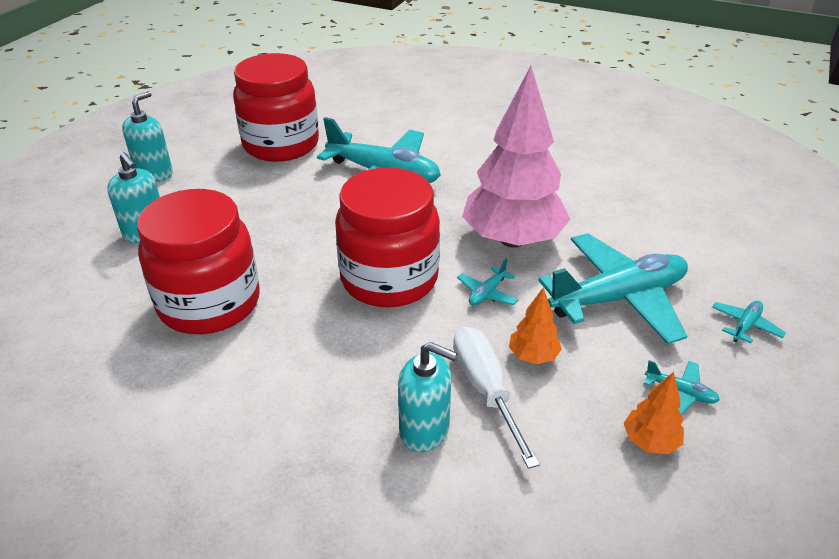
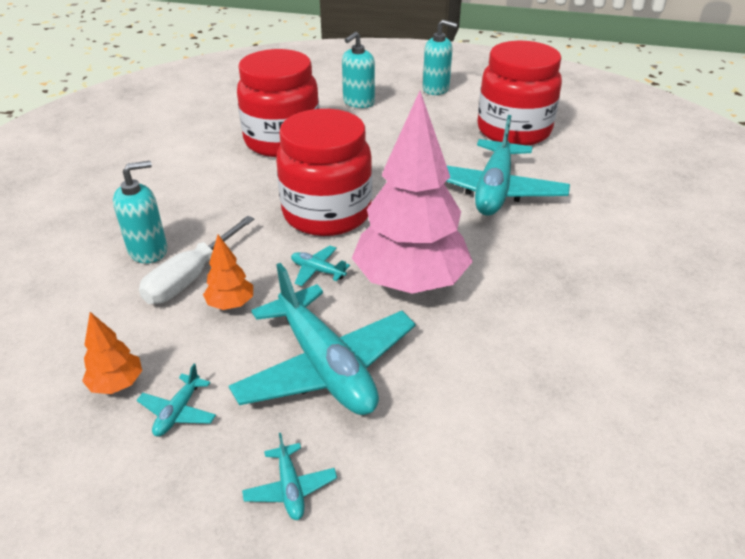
camera: 80 degrees right, 0 degrees up
(424, 430) = (148, 250): turquoise soap dispenser -> turquoise soap dispenser turned 135 degrees counterclockwise
(485, 389) = (190, 278): white screwdriver -> white screwdriver turned 150 degrees clockwise
(745, 326) = (290, 488): turquoise plane -> turquoise plane turned 45 degrees clockwise

